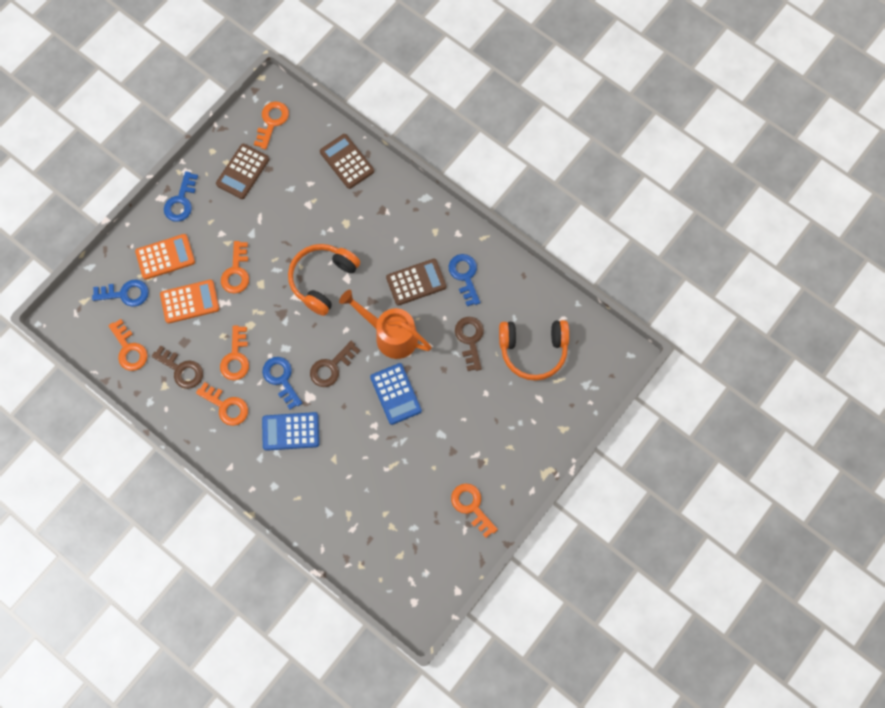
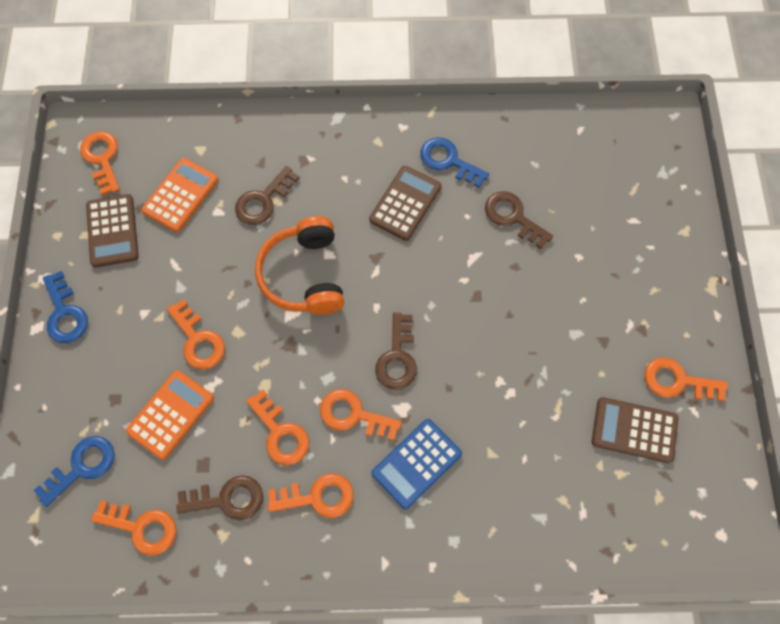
camera: 40 degrees left, 5 degrees down
(165, 257) = (97, 388): orange calculator -> orange calculator (180, 195)
(281, 379) = (353, 415): blue key -> orange key
(338, 217) = (263, 201): none -> brown key
(347, 161) = (222, 140): brown calculator -> brown calculator (634, 430)
(390, 335) = (428, 275): orange watering can -> none
(395, 394) = (491, 330): blue calculator -> none
(533, 350) = (583, 180): orange headphones -> none

